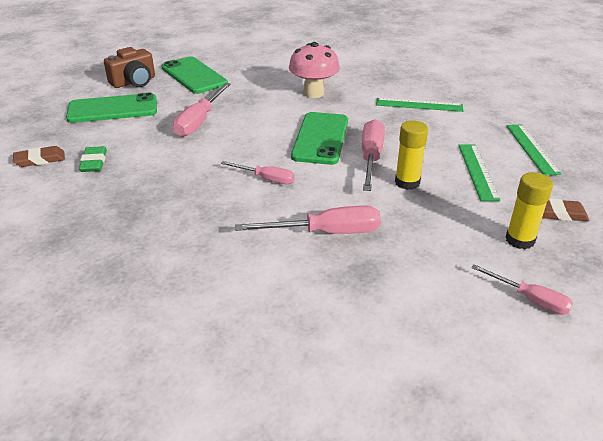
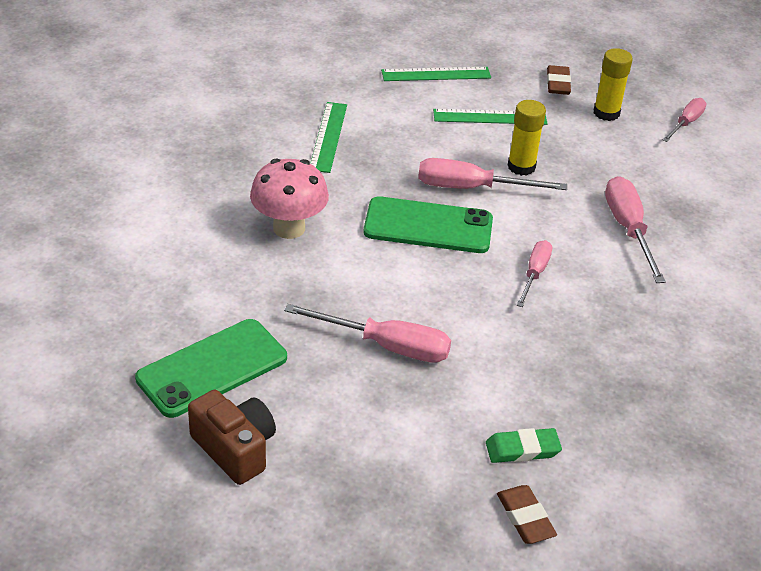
camera: 95 degrees left, 5 degrees up
(113, 109) = (348, 459): green phone -> none

